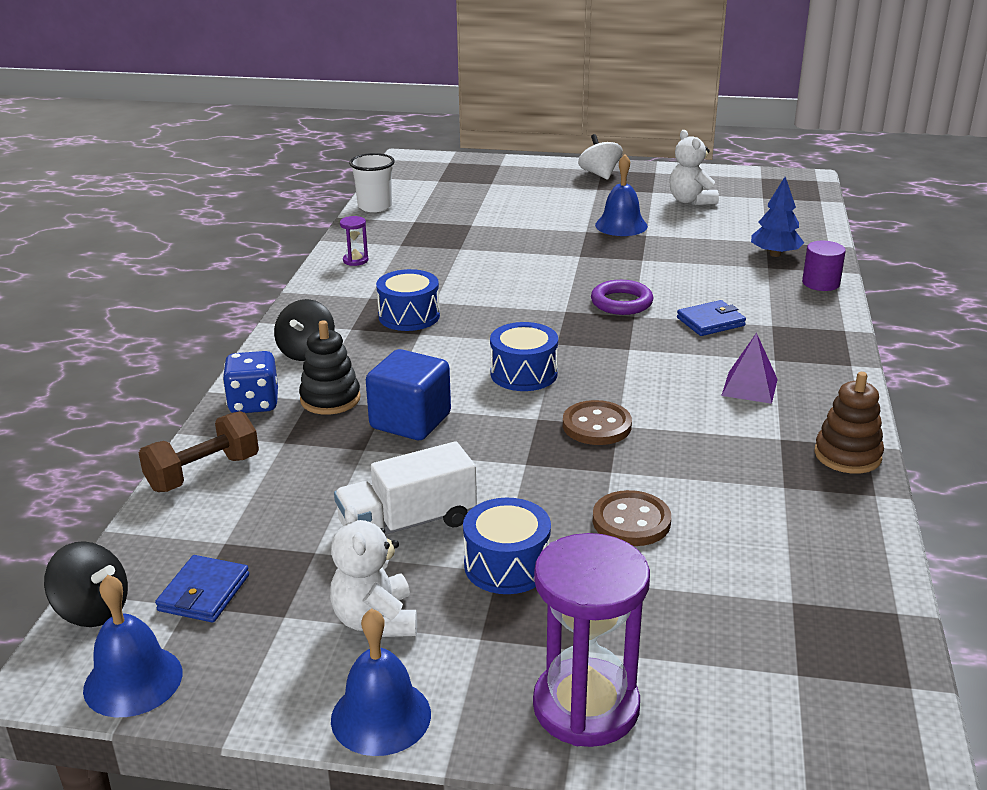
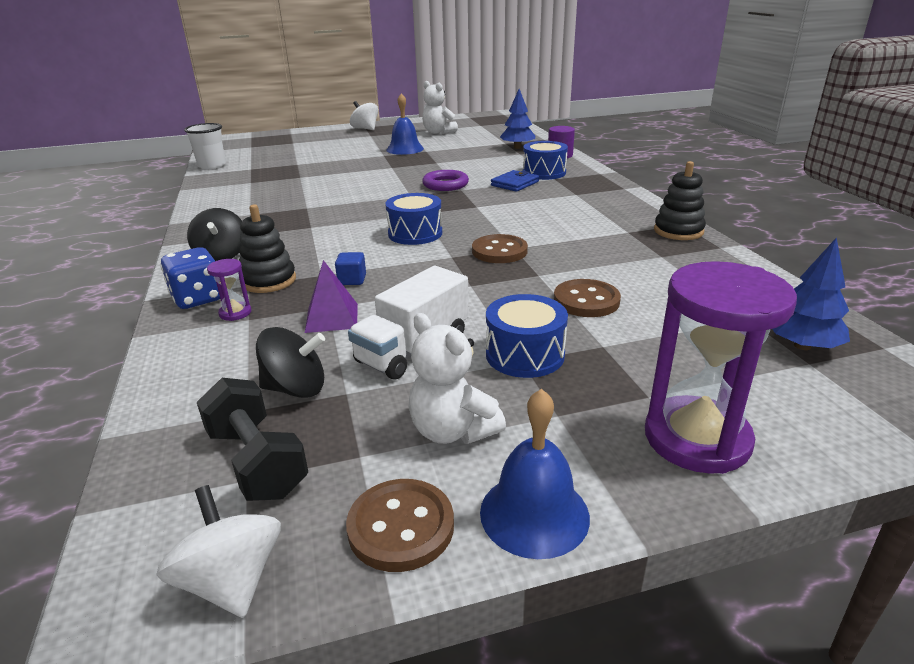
camera: 25 degrees left, 0 degrees up
(93, 610) = (132, 521): black spinning top -> black spinning top (296, 388)
(133, 680) = (232, 580): blue bell -> white spinning top
(203, 473) = (183, 361): brown dumbbell -> none
(204, 593) = (257, 462): blue wallet -> black dumbbell
(272, 687) = (401, 527): none -> brown button
(355, 260) = (220, 196): purple hourglass -> purple hourglass (235, 313)
(409, 316) = (293, 219): blue drum -> blue drum (544, 173)
(410, 421) = (352, 280): blue cube -> blue cube, size x0.46
(749, 387) = (577, 210): purple pyramid -> purple pyramid (332, 317)
(815, 653) = (802, 345): none -> blue tree
(847, 455) = (678, 231): brown stacking toy -> black stacking toy

